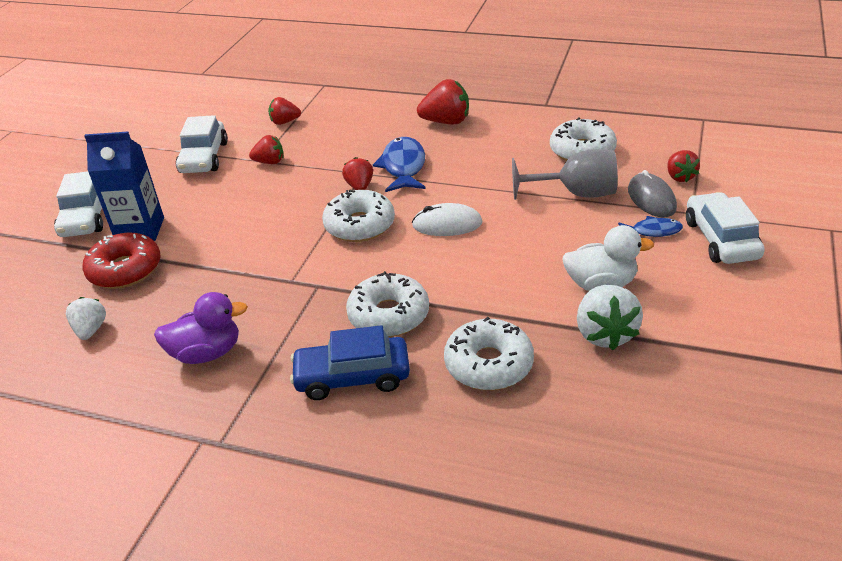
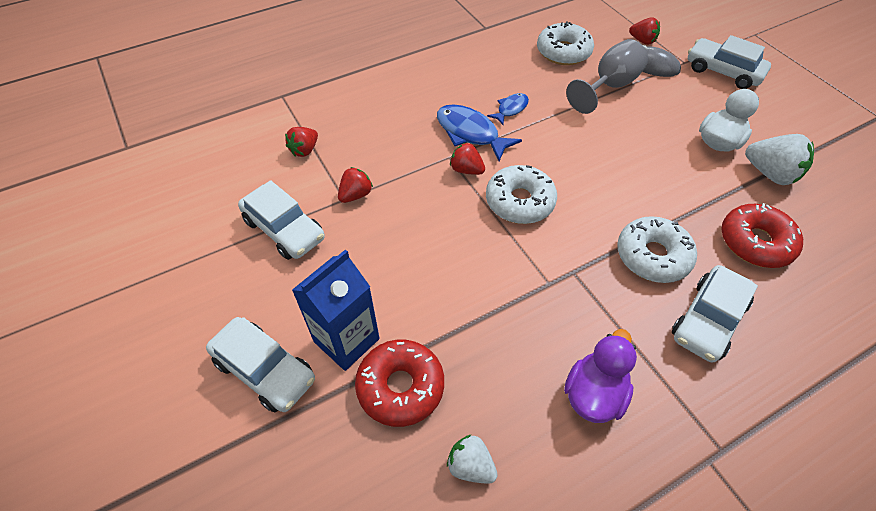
camera: 50 degrees left, 15 degrees up
(352, 377) = (708, 320): blue car -> white car
(446, 122) = (440, 77): red strawberry -> none
(447, 224) = (574, 160): white mouse -> none
(488, 364) = (755, 242): white donut -> red donut
(653, 231) = (686, 87): blue fish -> blue fish (510, 109)

